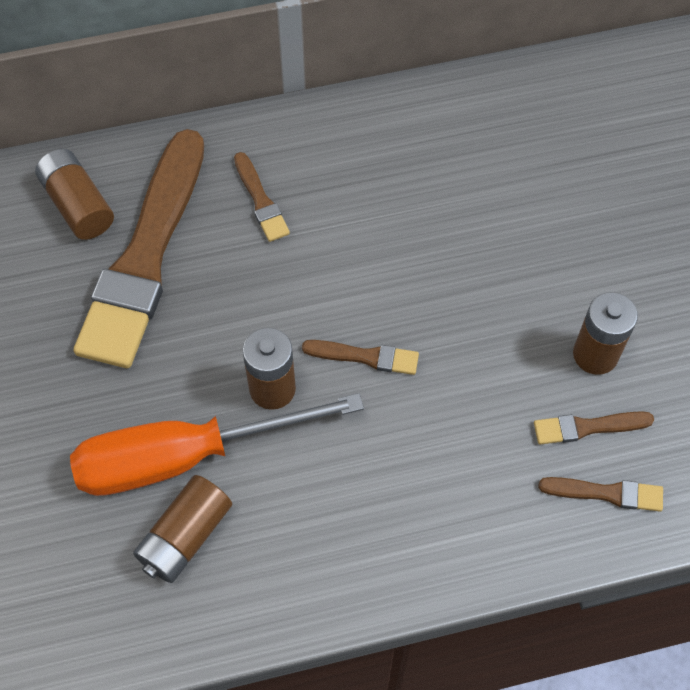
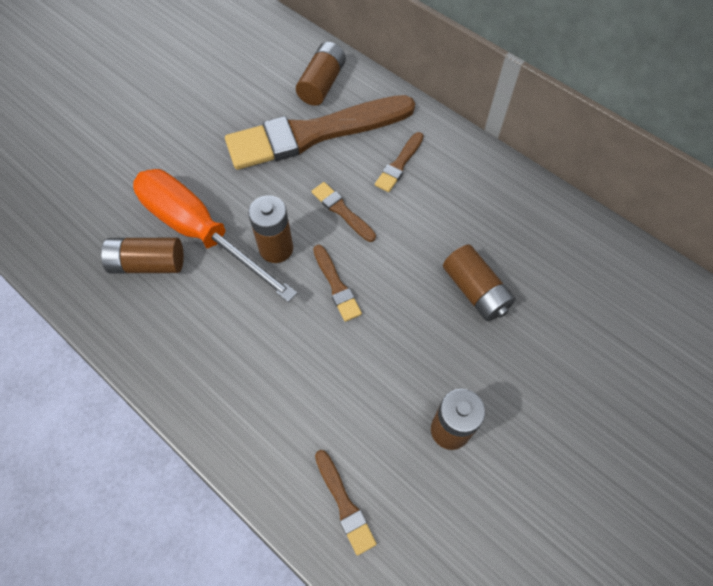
camera: 55 degrees right, 0 degrees up
(468, 234) = (475, 291): none -> brown battery
(588, 427) = (388, 459): brown brush -> brown brush (342, 211)

